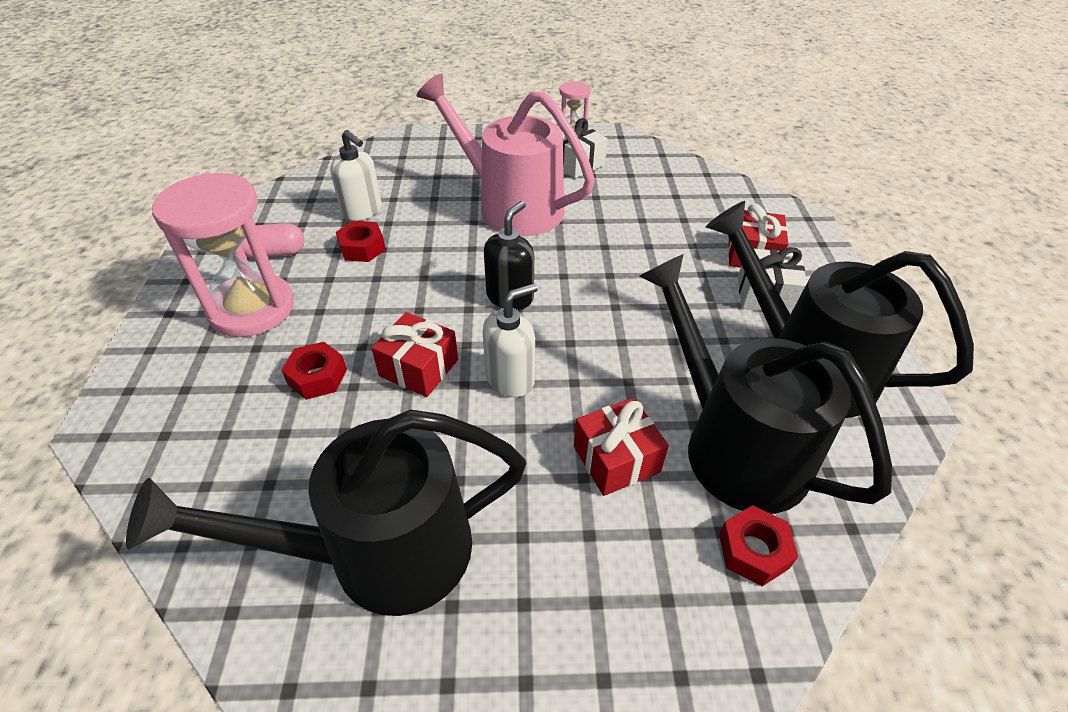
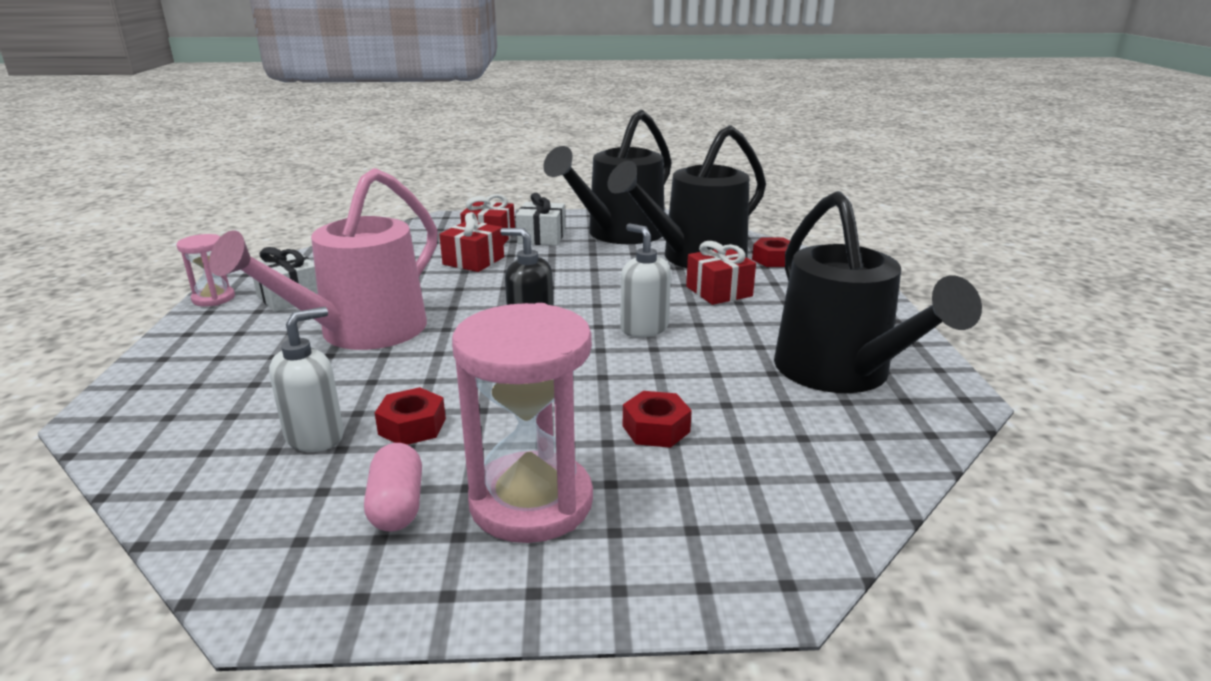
camera: 90 degrees left, 20 degrees down
(419, 368) = (635, 371): red gift -> red gift (473, 261)

